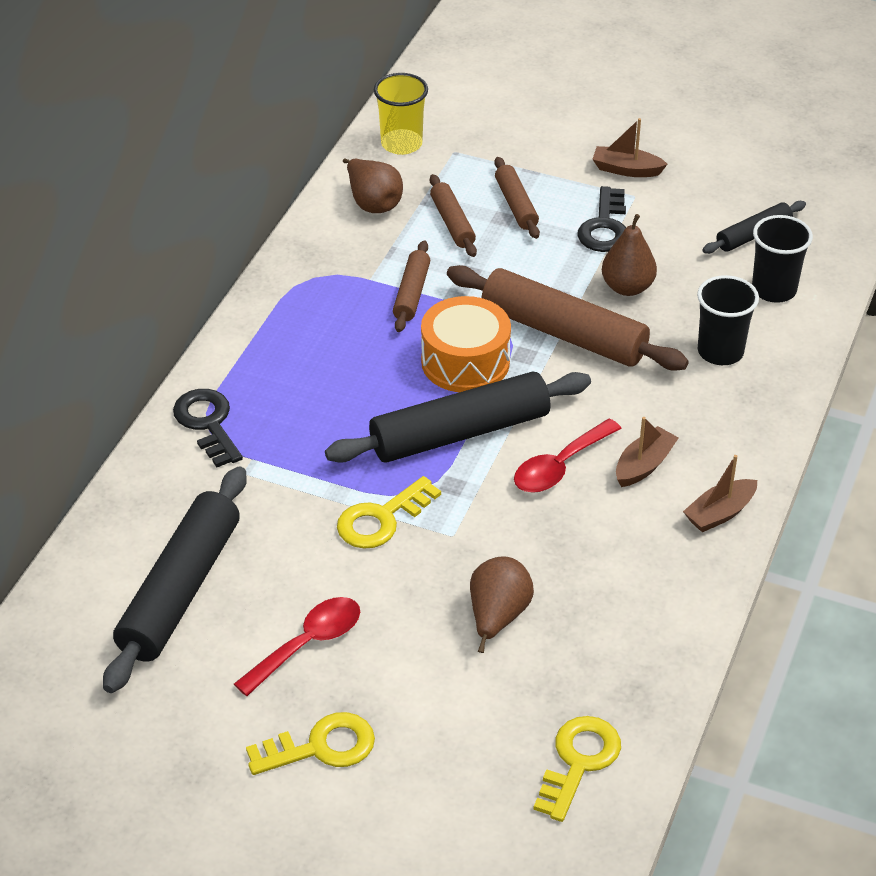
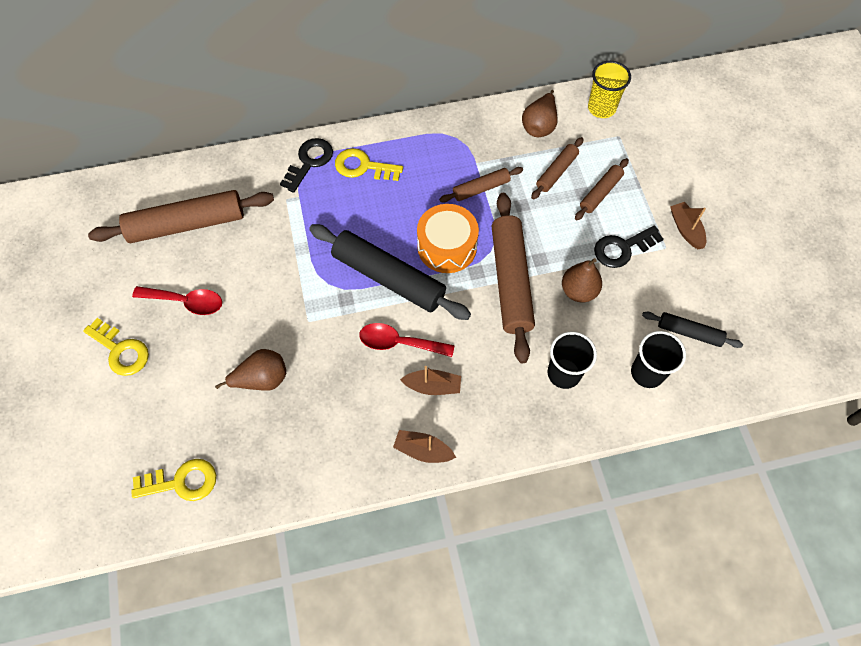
camera: 55 degrees right, 20 degrees up
(180, 590) = (187, 224): black rolling pin -> brown rolling pin
(381, 519) = (296, 280): yellow key -> yellow key (363, 166)

